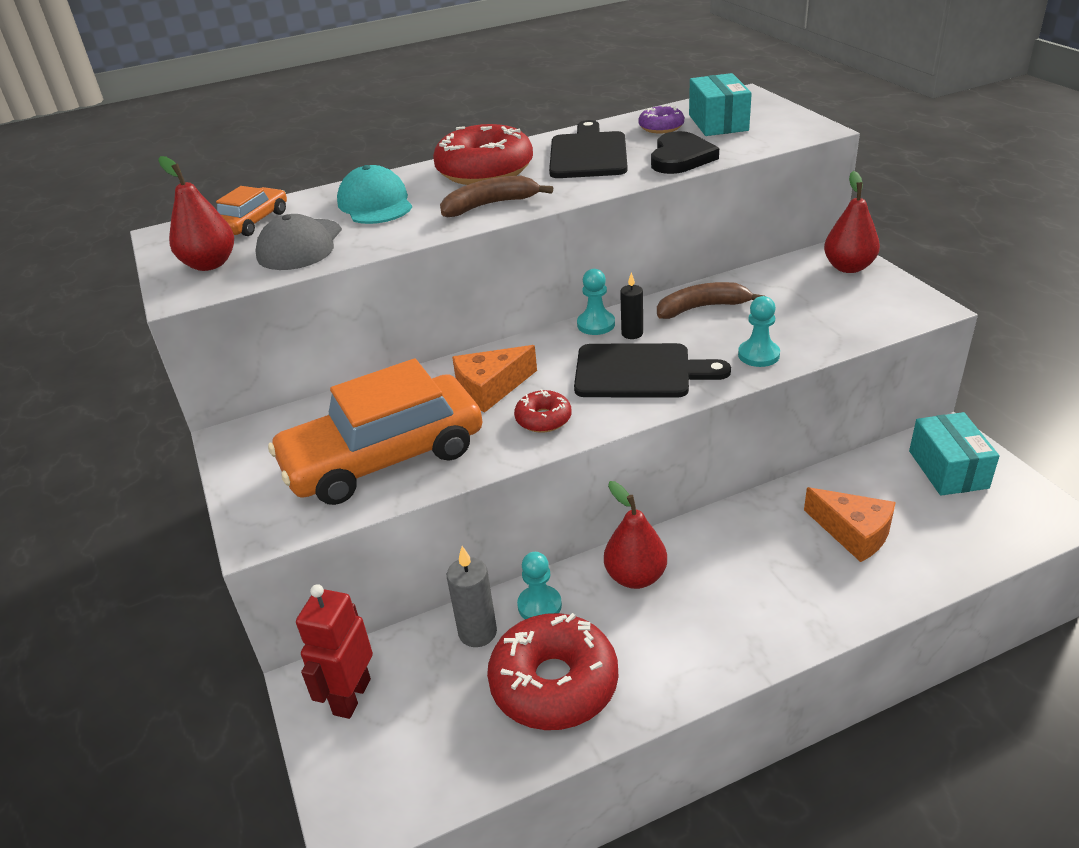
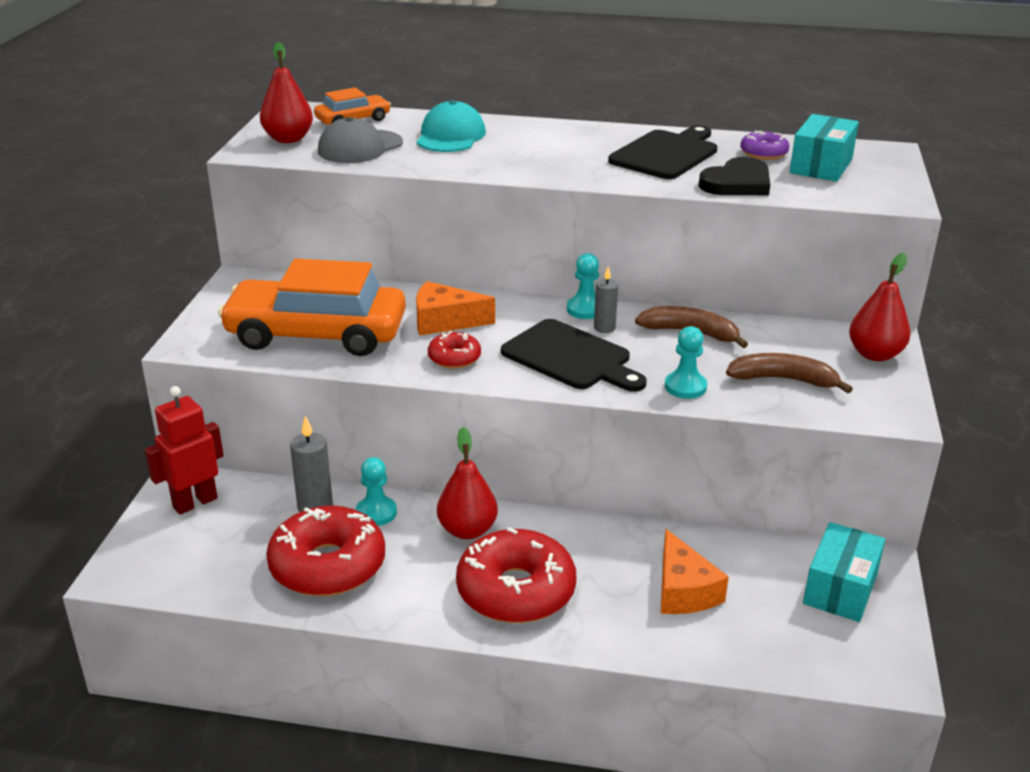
camera: 30 degrees right, 5 degrees down
(485, 170) = (565, 139): red donut -> red donut (516, 591)
(490, 205) = (529, 166): brown banana -> brown banana (784, 380)
(632, 333) = (604, 328): black candle -> grey candle

